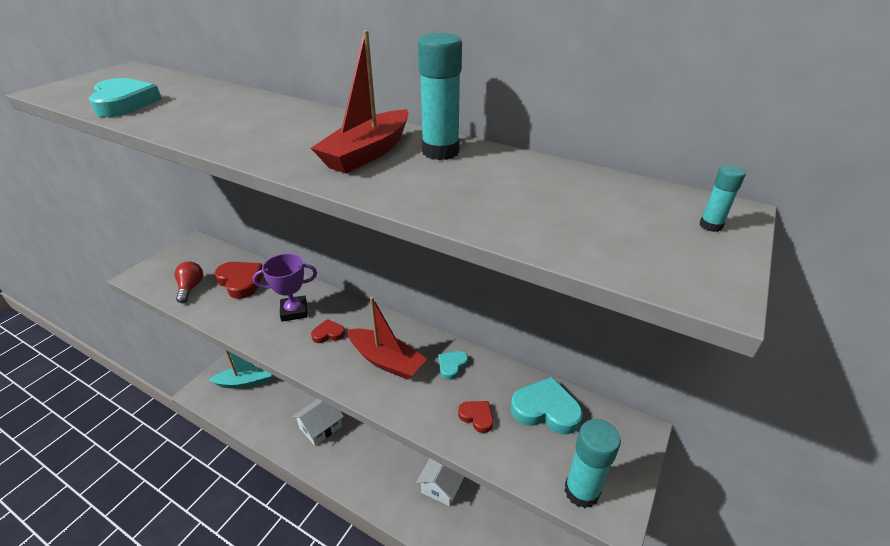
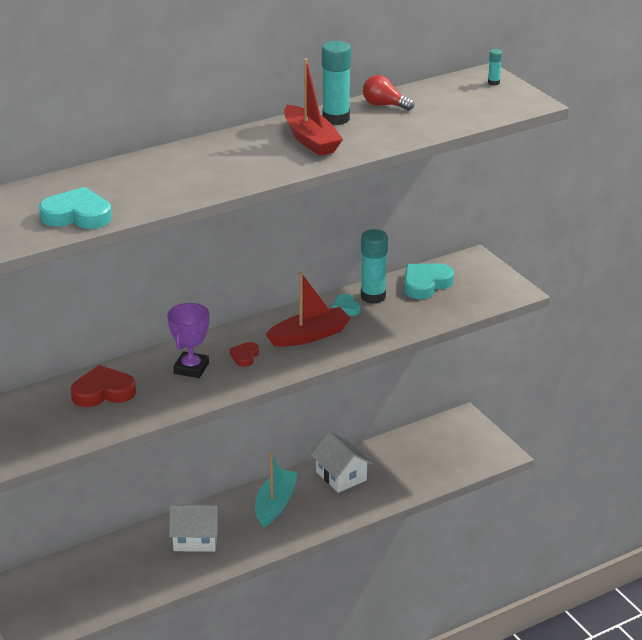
camera: 60 degrees left, 5 degrees down
(191, 288) = (77, 425): red light bulb -> red light bulb (384, 105)
(246, 381) = (61, 585): turquoise boat -> turquoise boat (275, 504)
(321, 427) = (196, 539): white house -> white house turned 75 degrees counterclockwise
(477, 417) = (405, 313): red heart -> none
(581, 491) = (496, 296): turquoise glue stick -> turquoise glue stick (373, 296)

